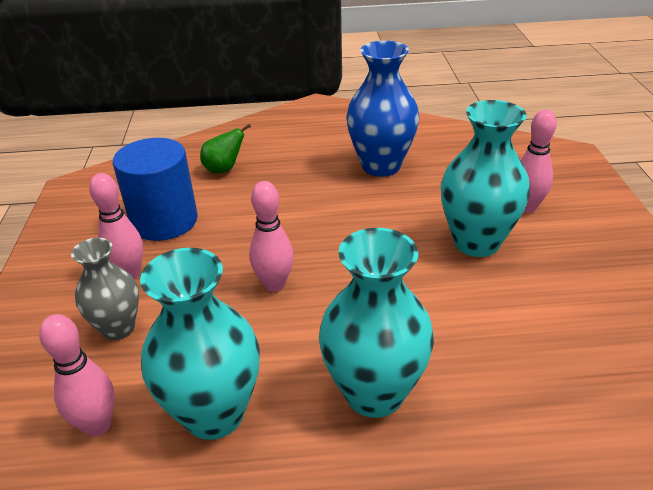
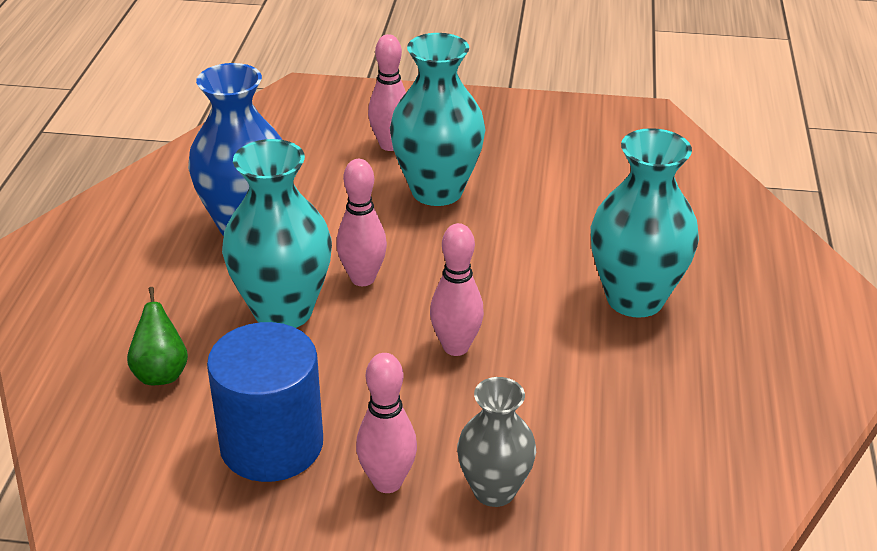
camera: 80 degrees left, 0 degrees up
(97, 425) = (647, 503): pink bowling pin -> pink bowling pin (363, 278)
(214, 414) = (644, 409): turquoise vase -> turquoise vase (283, 311)

